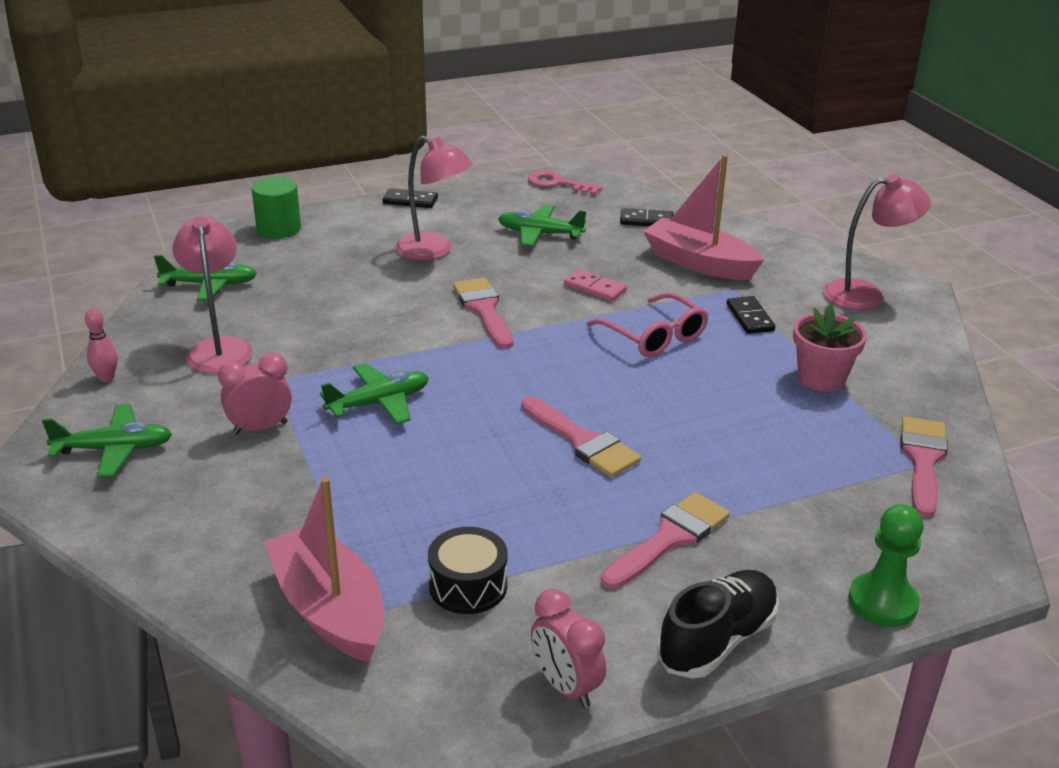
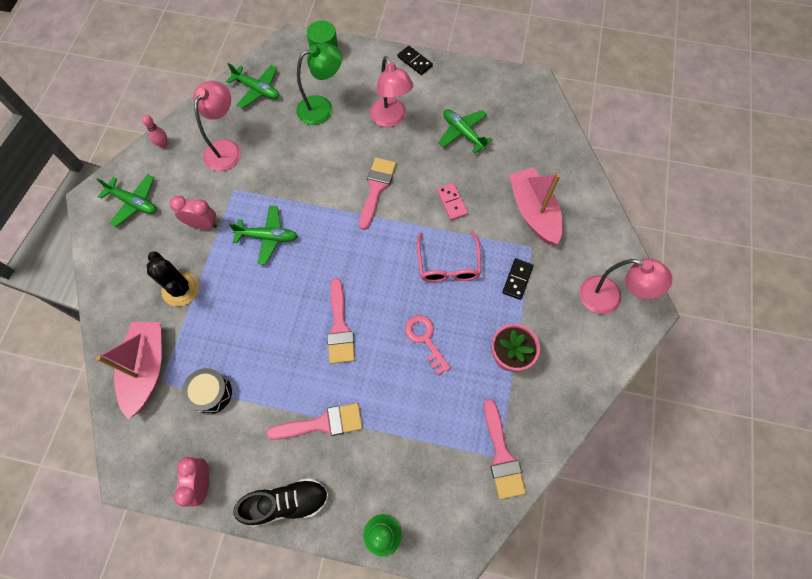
camera: 35 degrees right, 35 degrees up
(294, 503) = (180, 289): none -> black cactus
(326, 270) = (322, 107): none -> green lamp
(558, 183) = (515, 86): pink key -> pink key (425, 339)
(646, 220) = (538, 152): black domino -> none
(923, 460) = (501, 455): pink brush -> pink brush turned 120 degrees clockwise

